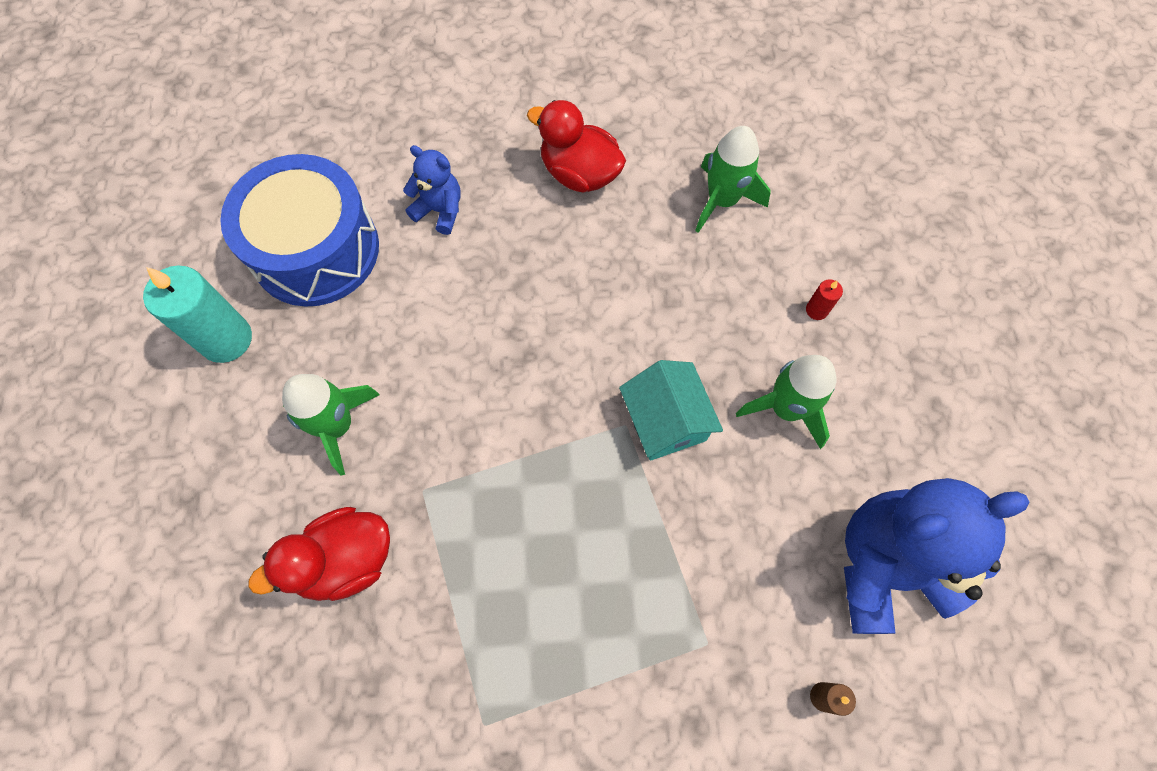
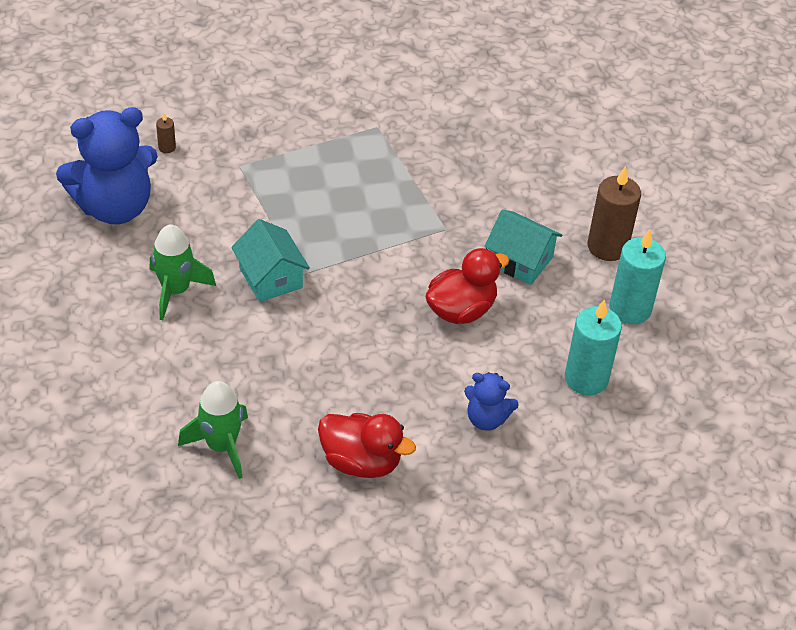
camera: 170 degrees right, 20 degrees down
(213, 441) = (607, 246): none -> brown candle
(315, 250) = (586, 378): blue drum -> turquoise candle
(337, 426) = (520, 260): green rocket -> turquoise house
(346, 561) = (487, 191): red duck -> red duck (461, 310)
(816, 310) = (142, 360): red candle -> none

